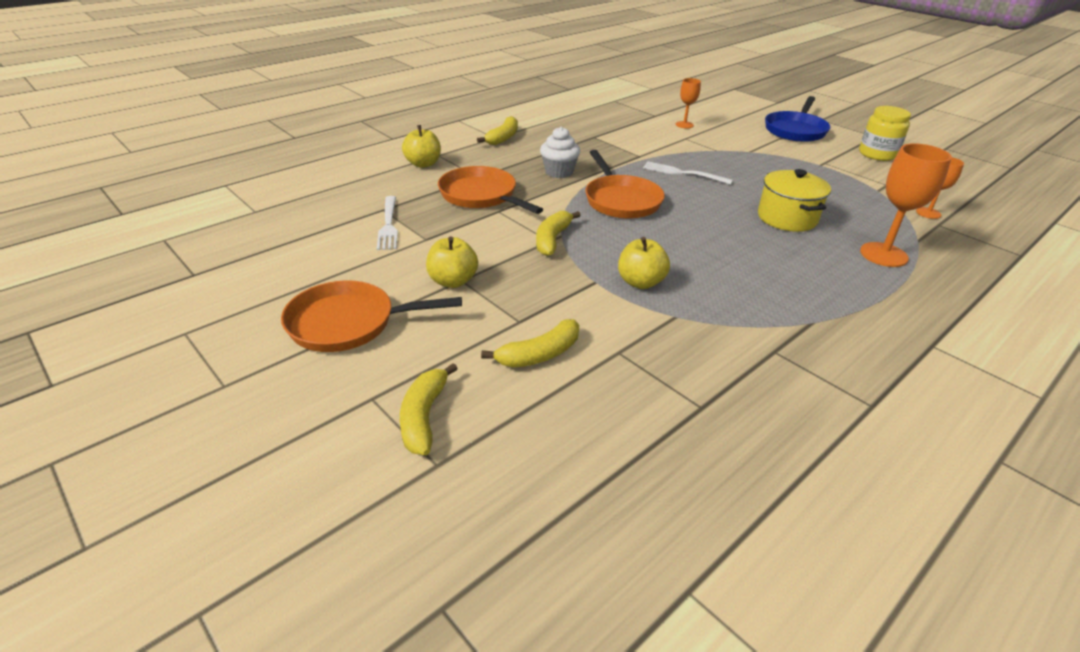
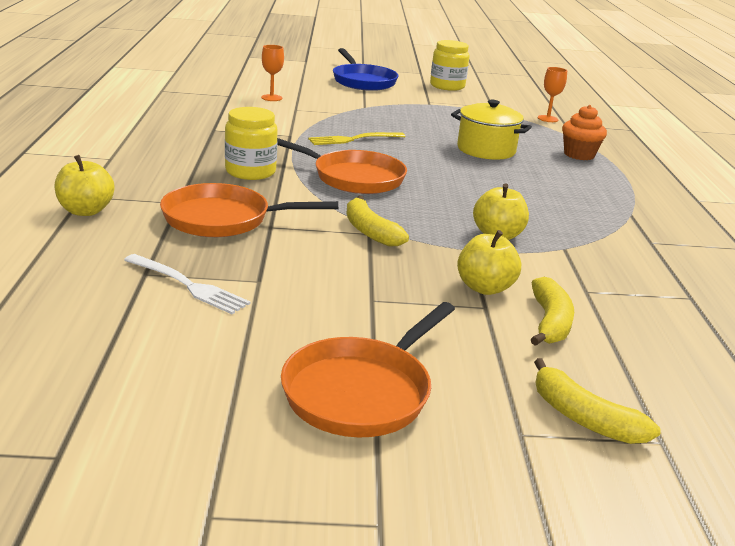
camera: 50 degrees left, 10 degrees down
(453, 281) = (368, 304): yellow apple -> yellow apple (484, 288)
(503, 138) = (121, 156): yellow banana -> none
(559, 172) = (250, 172): white cupcake -> yellow jar
(682, 173) = (353, 139): white fork -> yellow fork
(883, 255) = (579, 155): orange goblet -> orange cupcake

